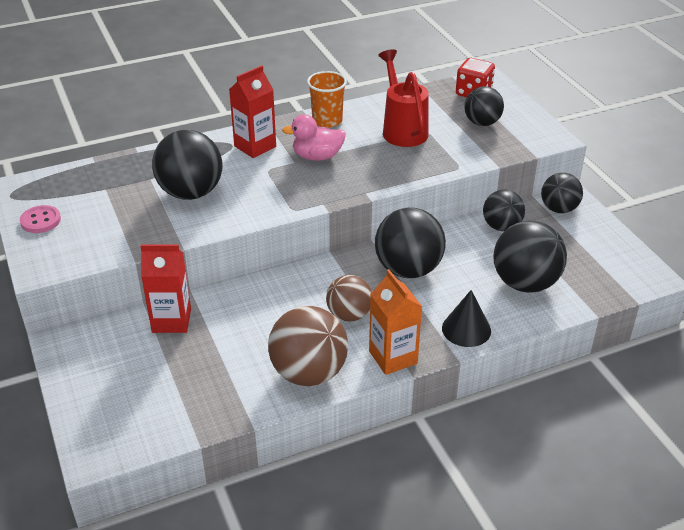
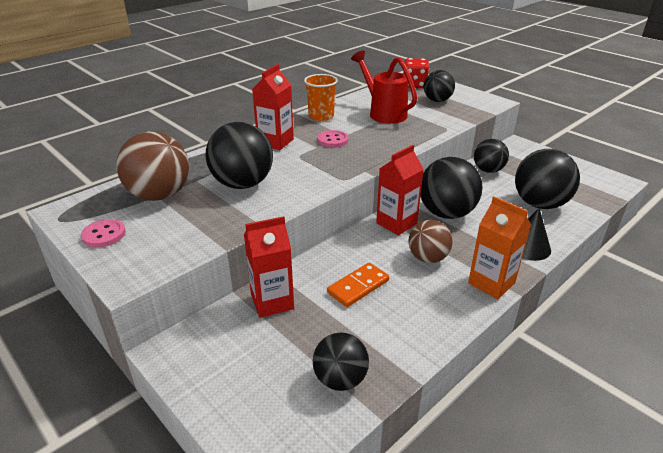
camera: 20 degrees left, 5 degrees down
(259, 327) = (358, 287): none -> orange domino
(309, 373) = (432, 316): brown ball -> brown ball (159, 195)
(317, 156) = (332, 140): pink duck -> pink button
(345, 269) = (396, 223): none -> red carton
(559, 209) = (516, 152): black ball -> black ball (340, 379)

